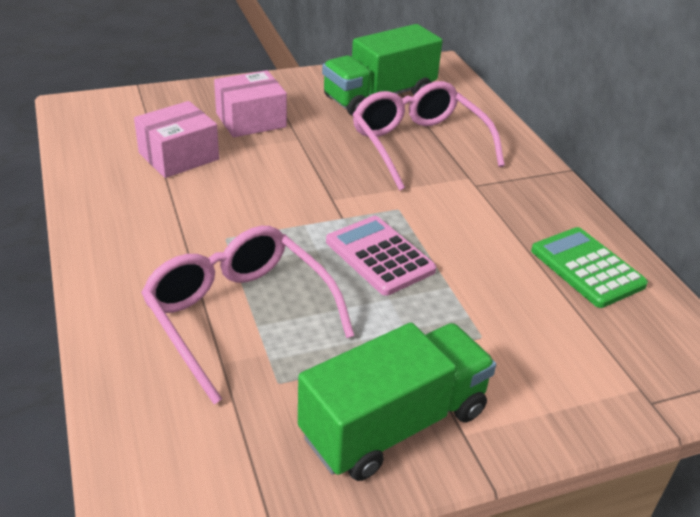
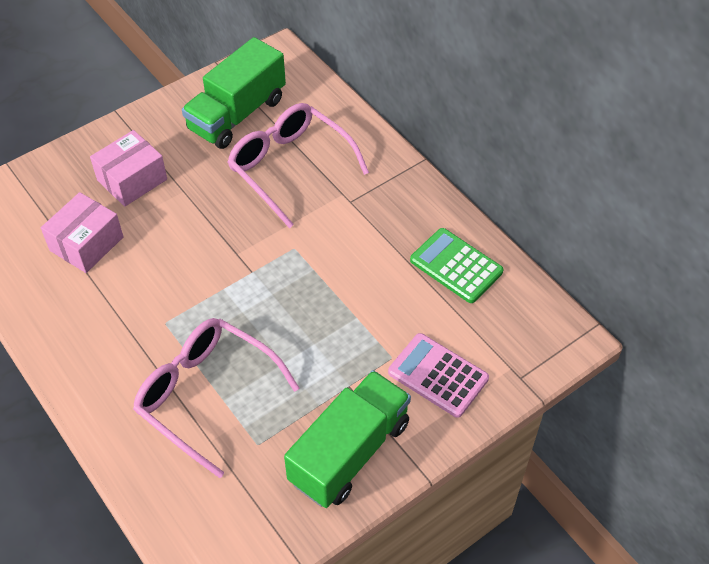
camera: 15 degrees left, 15 degrees up
(379, 256) = (294, 303): pink calculator -> pink calculator (438, 375)

